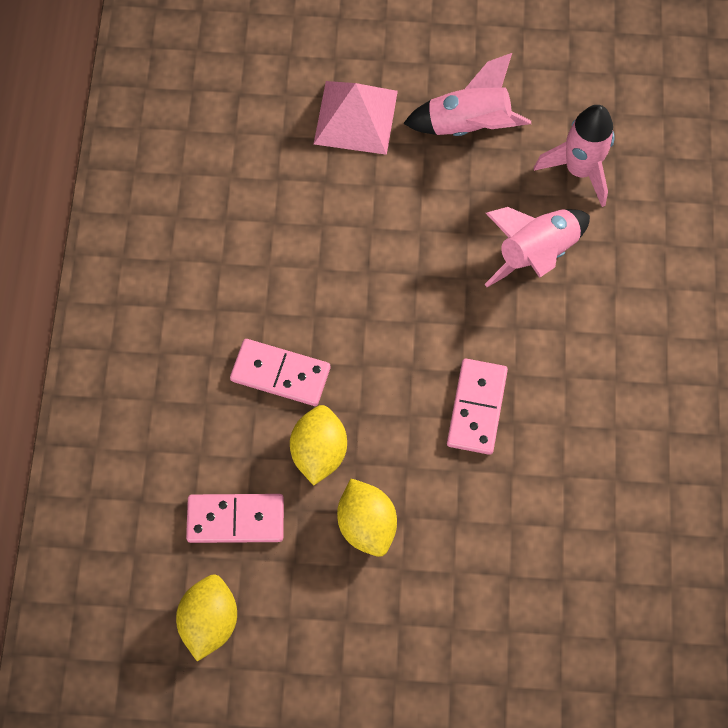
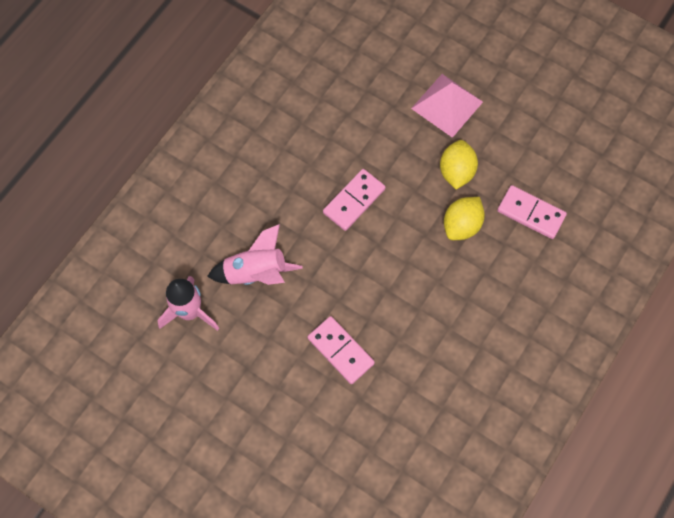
camera: 150 degrees left, 0 degrees up
(210, 620) = (572, 168): yellow lemon -> none
(280, 374) = (460, 283): pink domino -> pink domino (340, 351)
(356, 117) = (311, 435): pink pyramid -> pink pyramid (447, 105)
(468, 125) = (239, 385): pink rocket -> none

